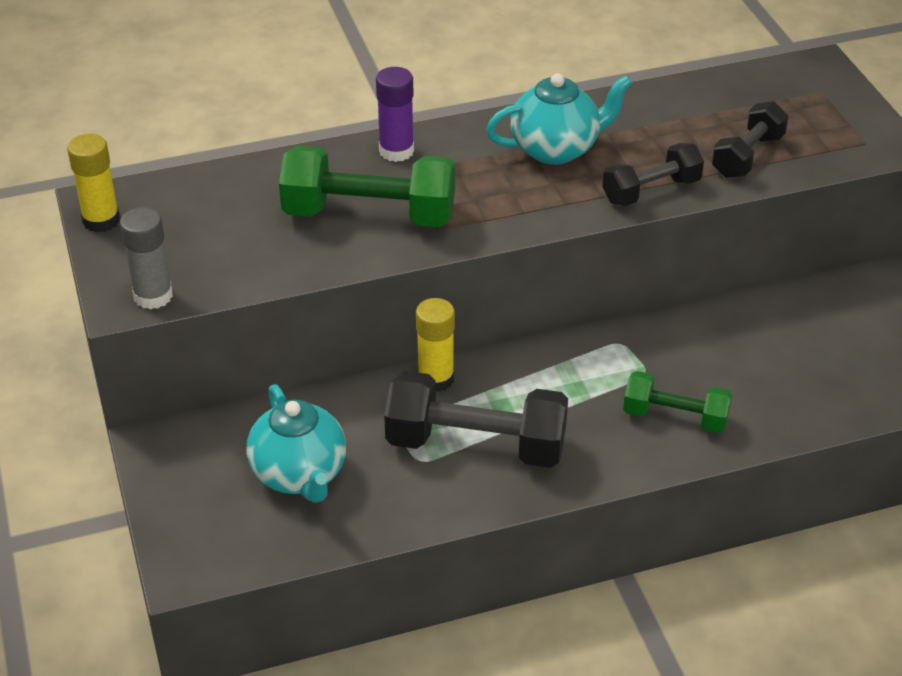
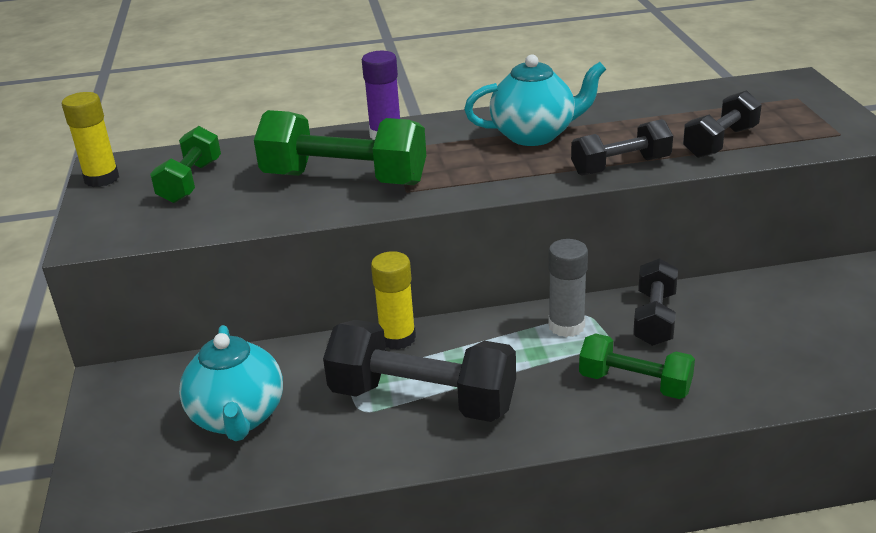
camera: 10 degrees right, 10 degrees down
(153, 296) = (118, 235): grey glue stick -> grey glue stick (566, 326)
(203, 222) = (190, 182): none -> green dumbbell
(687, 344) = (654, 318): none -> black dumbbell

